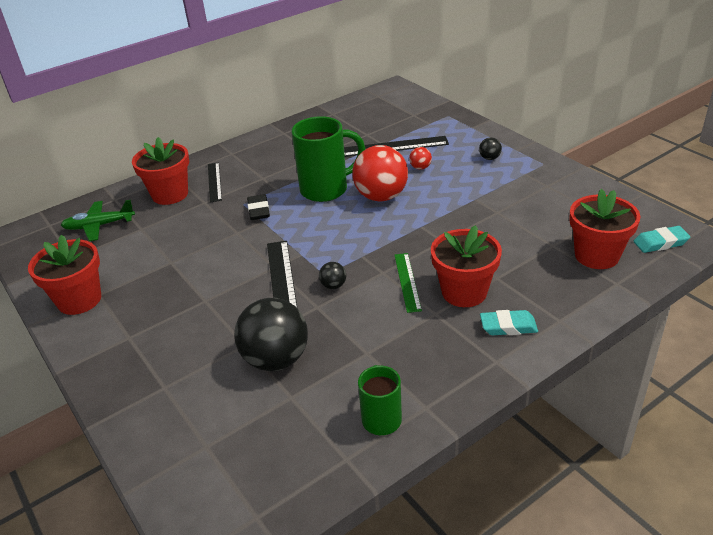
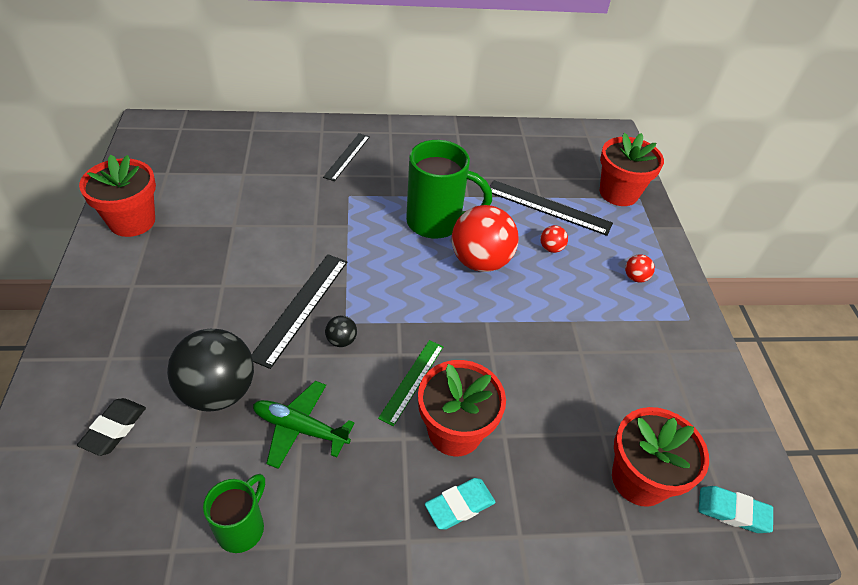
camera: 25 degrees right, 10 degrees up
(99, 226) = (214, 151): green plane -> green plane (300, 428)
(170, 194) = (298, 150): red flower pot -> red flower pot (618, 193)
(259, 210) = (355, 211): black eraser -> black eraser (114, 429)
(489, 158) = (635, 277): black ball -> red ball
(508, 326) = (459, 505): turquoise eraser -> turquoise eraser turned 60 degrees counterclockwise

